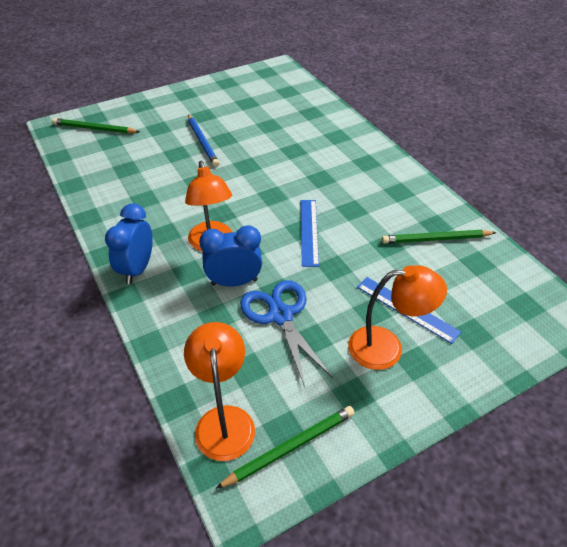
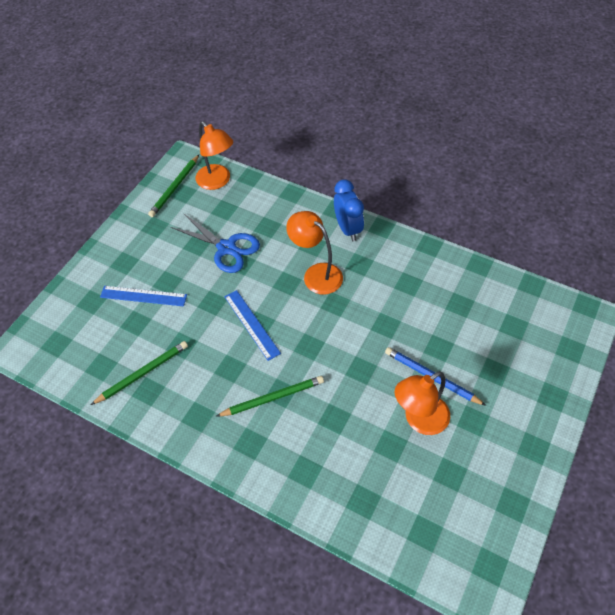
camera: 150 degrees right, 10 degrees up
(94, 129) = (549, 334): green pencil -> green pencil (273, 397)
(234, 282) = (275, 254): blue clock -> none
(387, 347) = (146, 262): orange lamp -> orange lamp (419, 420)

